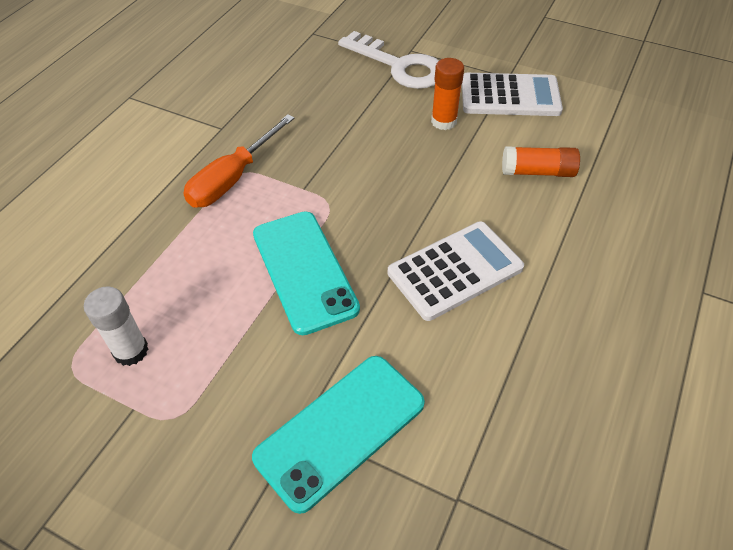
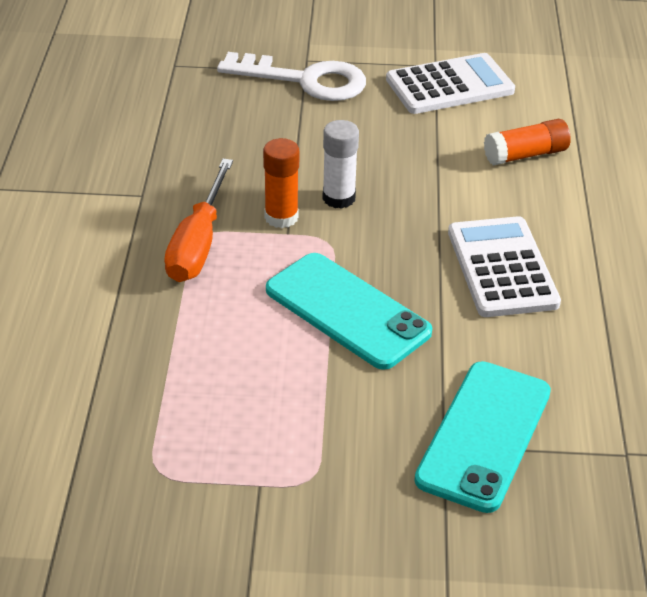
camera: 25 degrees left, 10 degrees down
(131, 351) = (215, 437): white glue stick -> white glue stick (338, 198)
(444, 121) = (395, 128): orange glue stick -> orange glue stick (281, 217)
(455, 270) = (501, 268): white calculator -> white calculator turned 45 degrees counterclockwise

